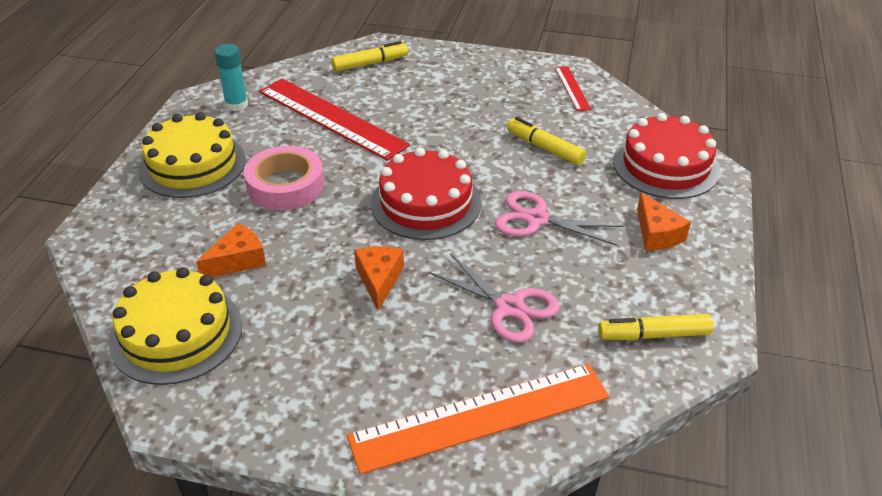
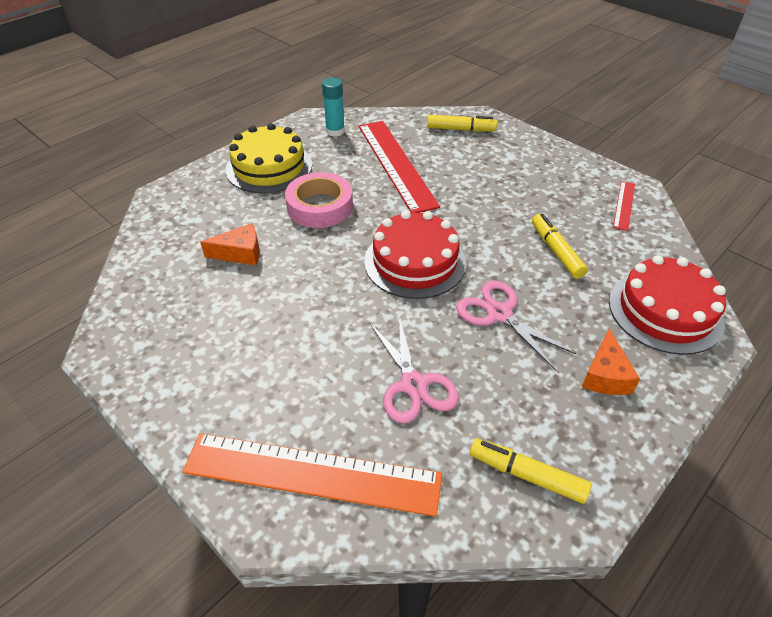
camera: 30 degrees right, 5 degrees up
(176, 333) = (156, 292): yellow cake -> none
(379, 280) = (327, 313): orange cheese -> none

